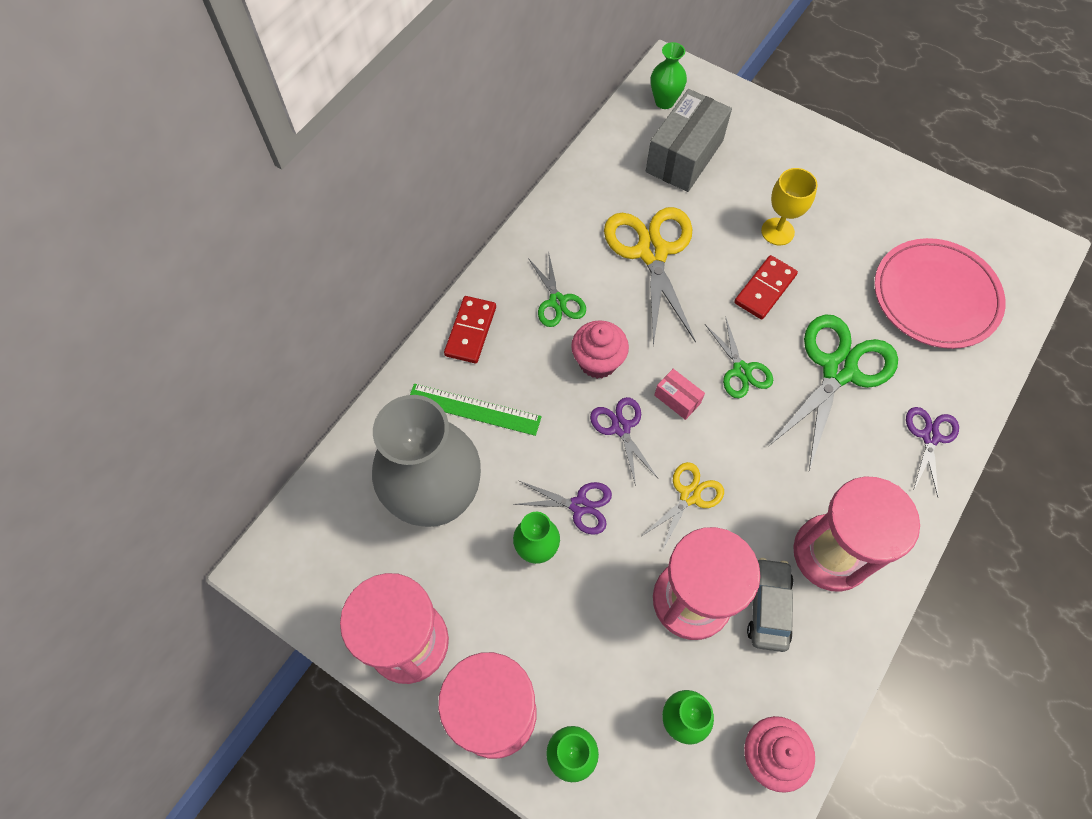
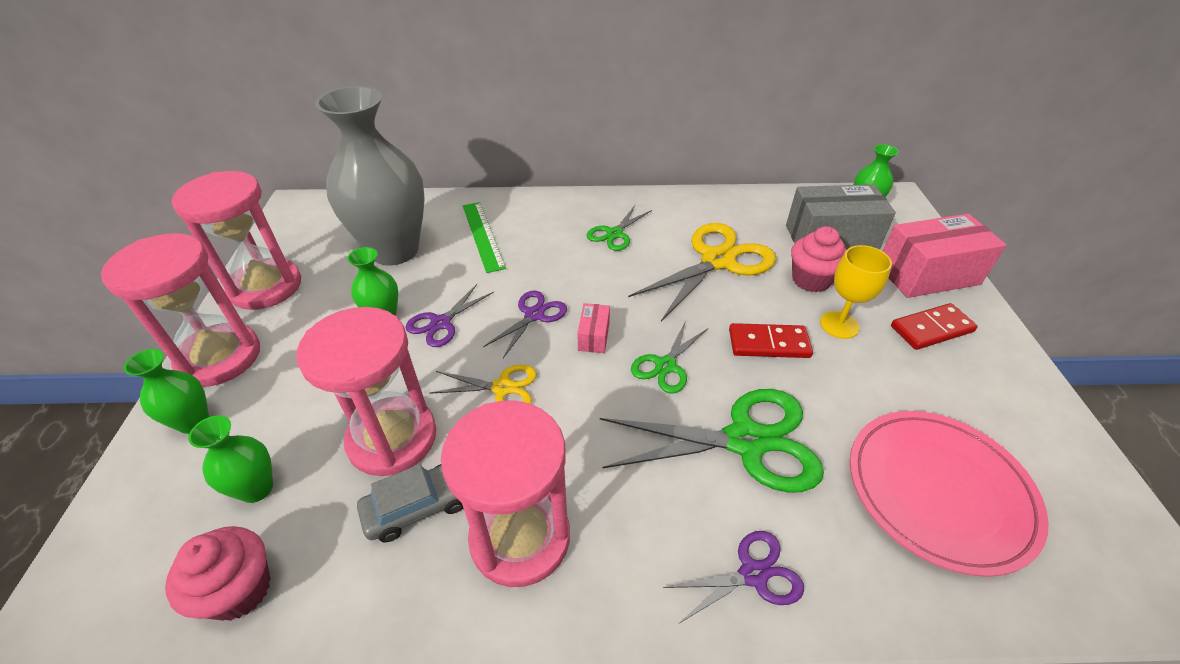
camera: 55 degrees right, 20 degrees down
(471, 331) = (546, 207): red domino -> red domino (931, 329)
(579, 506) = (441, 323): purple scissors -> purple scissors turned 60 degrees clockwise
(598, 361) = (583, 276): pink cupcake -> pink cupcake (811, 280)
(768, 134) = (927, 274): none -> pink box

